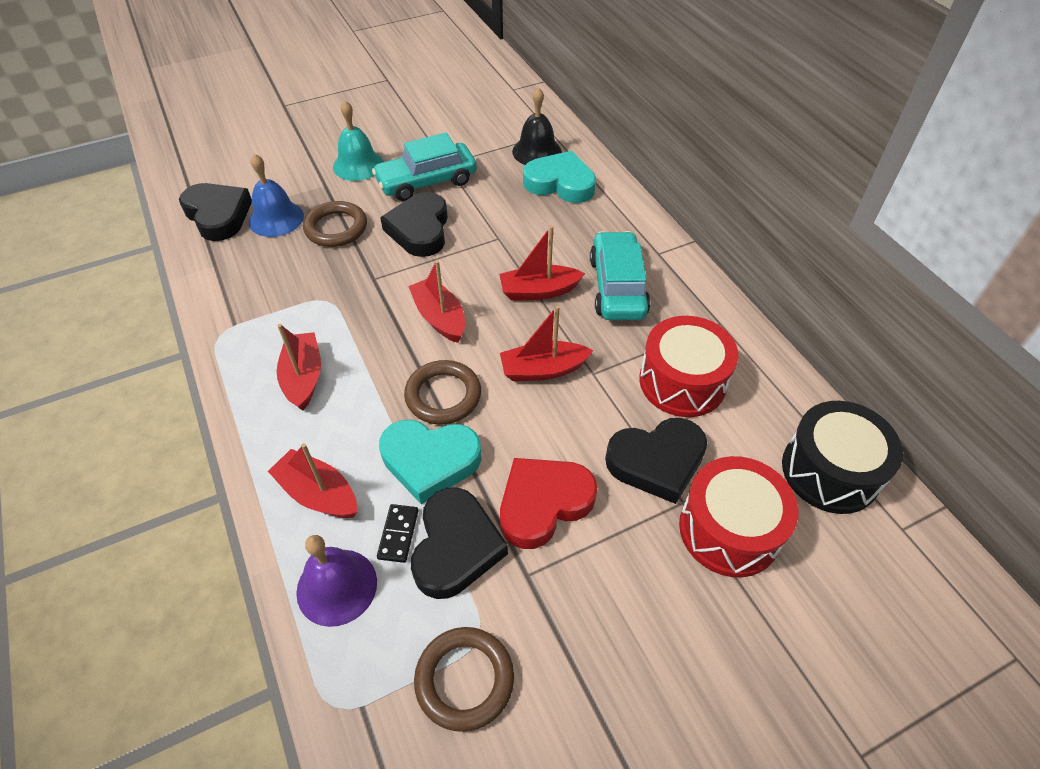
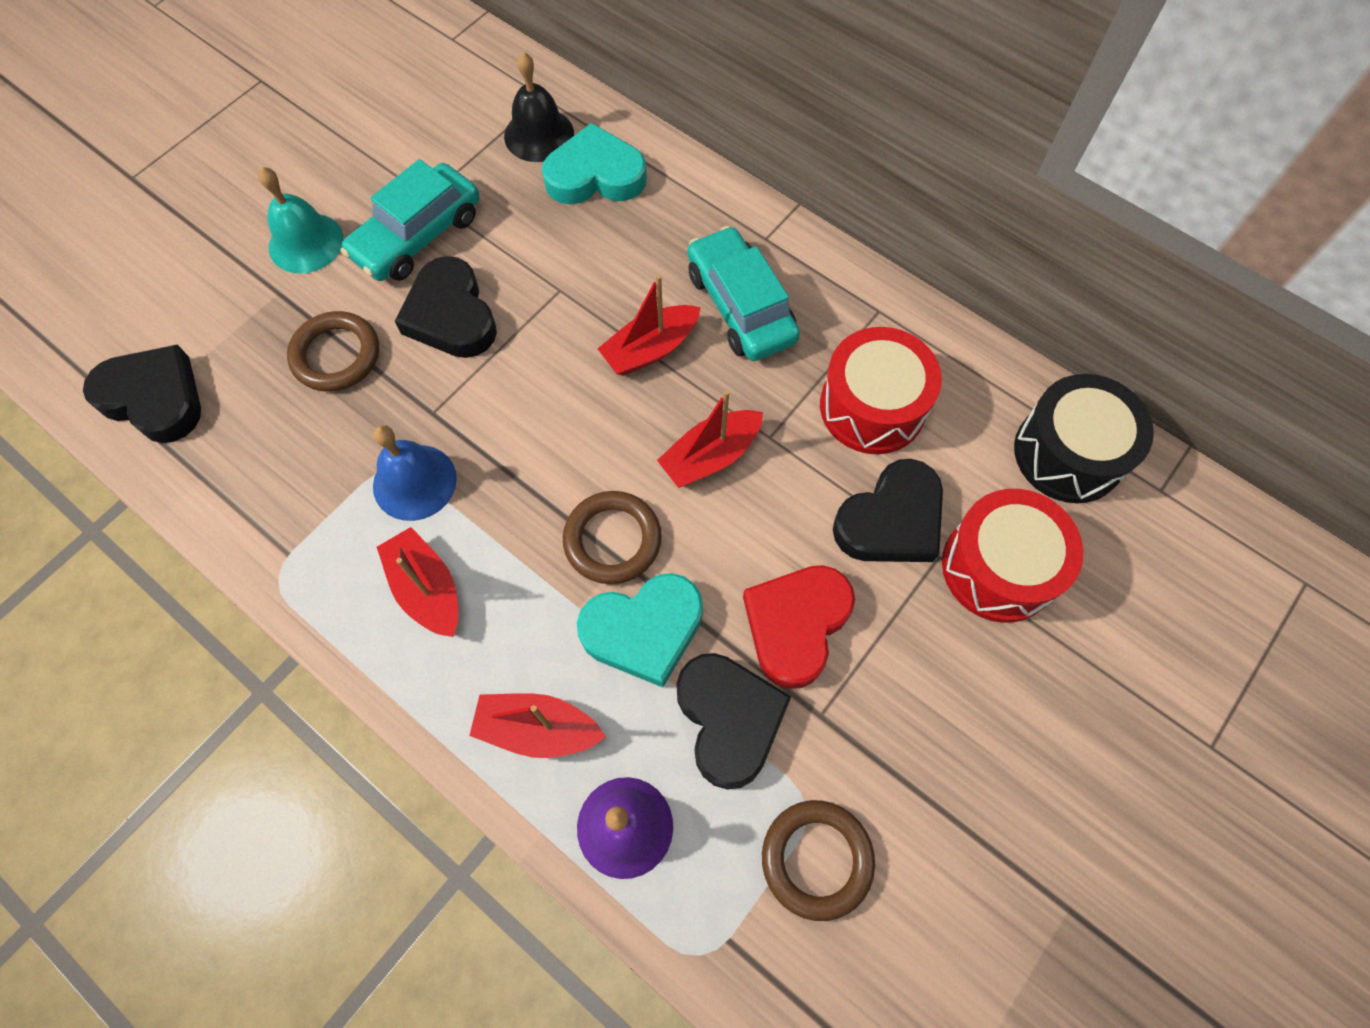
camera: 25 degrees left, 15 degrees up
(276, 218) = (242, 372): blue bell -> blue bell (414, 482)
(398, 534) = (658, 734): black domino -> none
(440, 317) = (549, 435): red boat -> none

